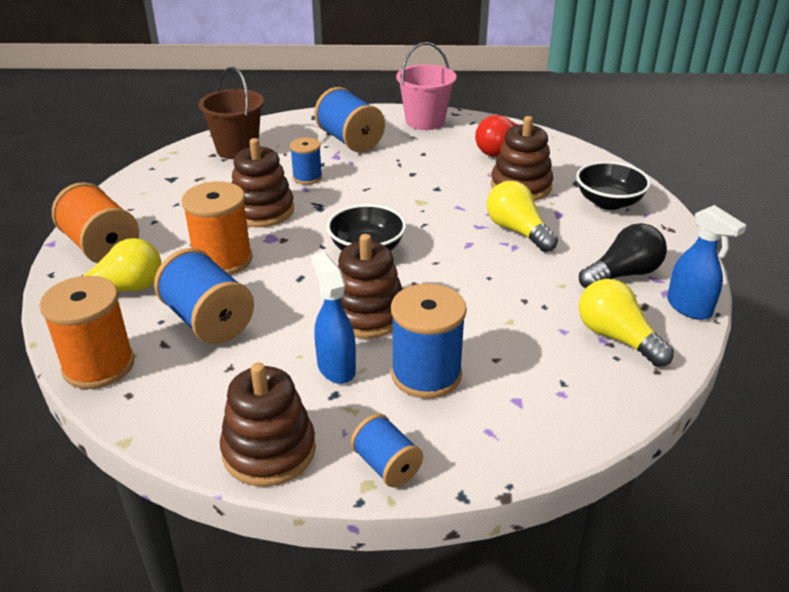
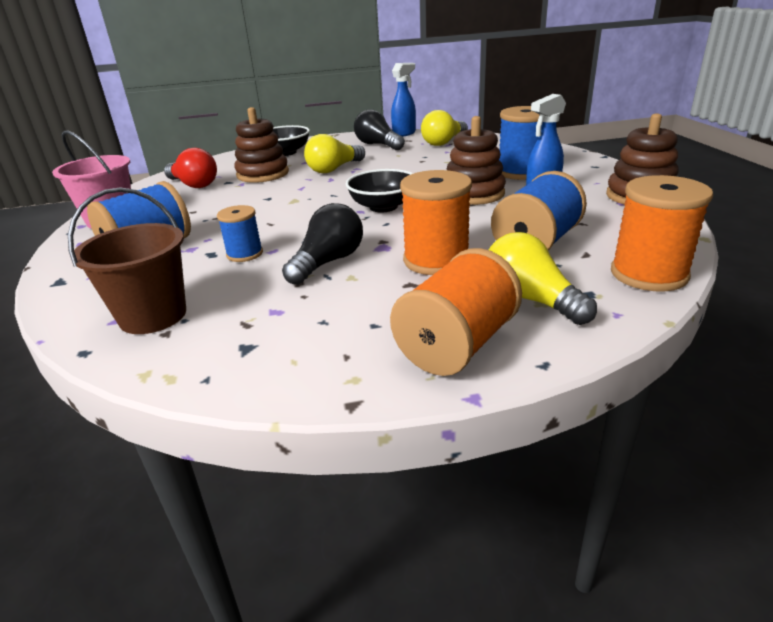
camera: 100 degrees left, 5 degrees down
(262, 211) = (328, 262): brown stacking toy -> black light bulb
(386, 465) = (607, 170): blue spool -> none

